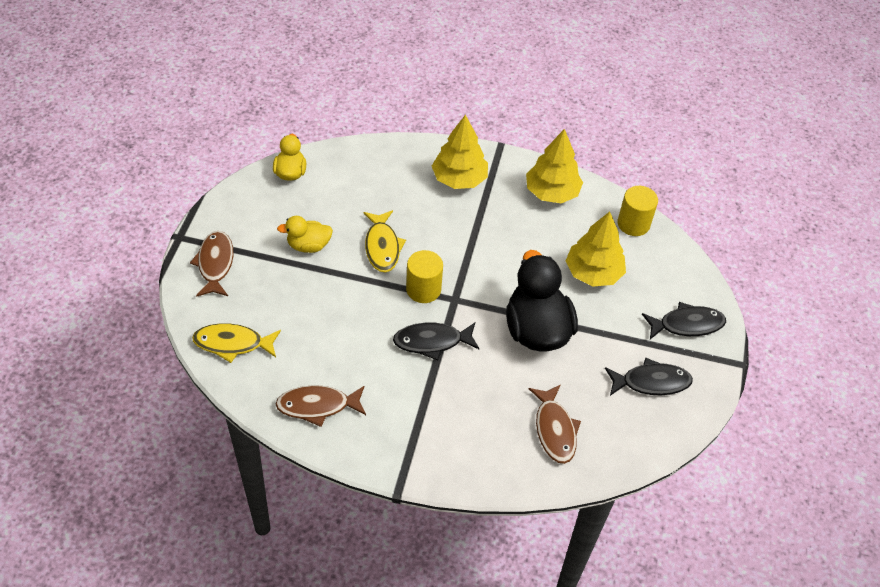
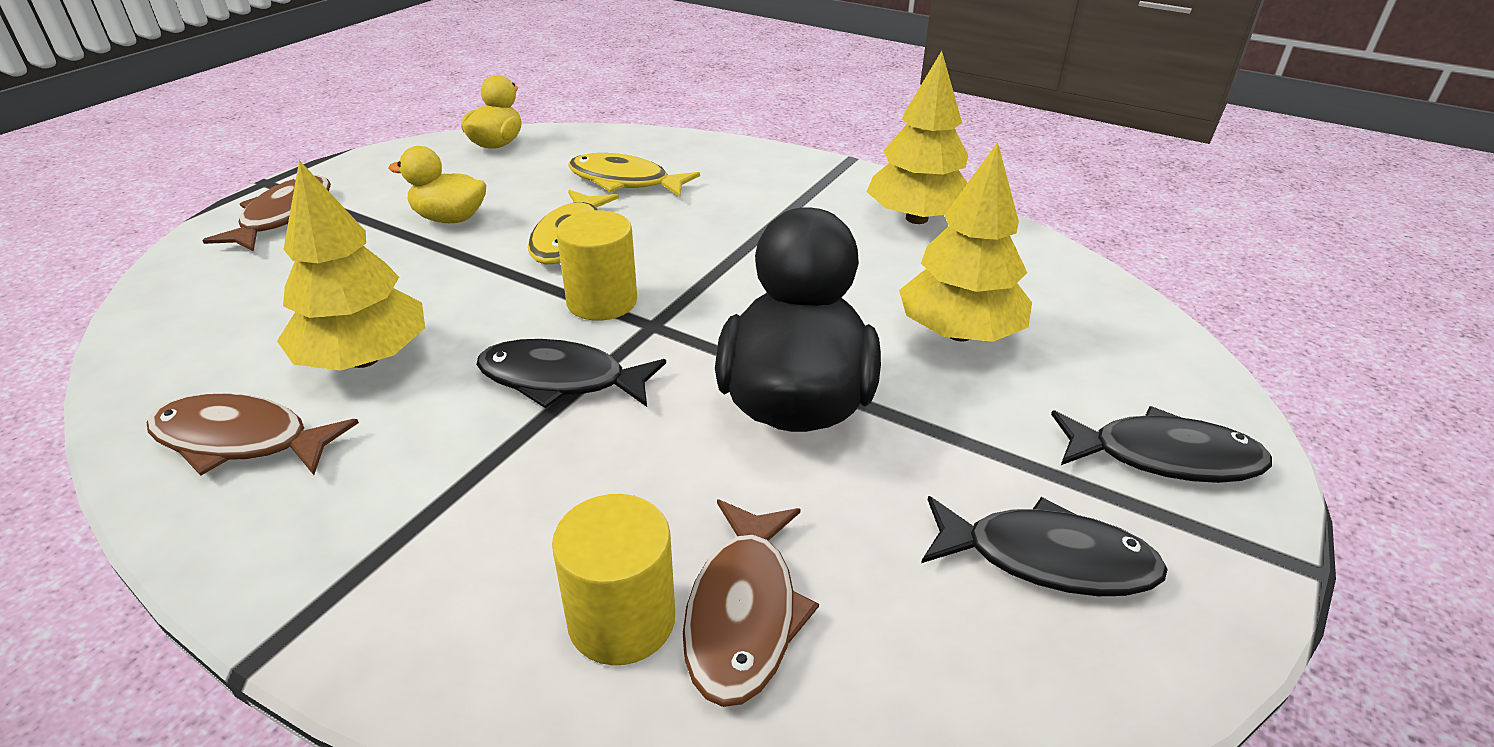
camera: 20 degrees right, 15 degrees down
(232, 344) = (194, 315): yellow fish -> yellow fish (624, 181)
(459, 179) = (759, 183): yellow tree -> yellow tree (364, 359)
(633, 224) = (1067, 278): yellow cylinder -> yellow cylinder (622, 620)

